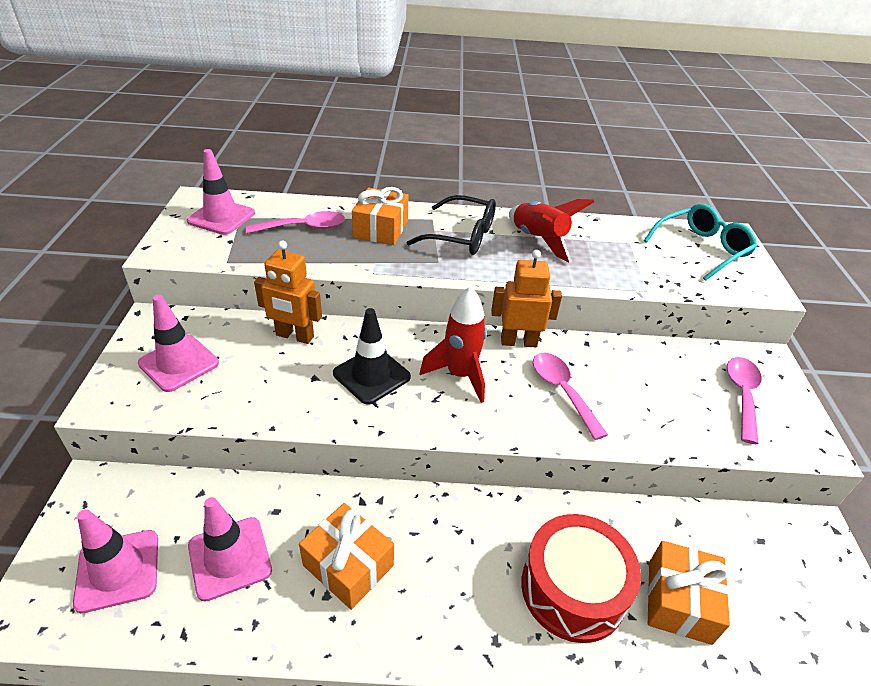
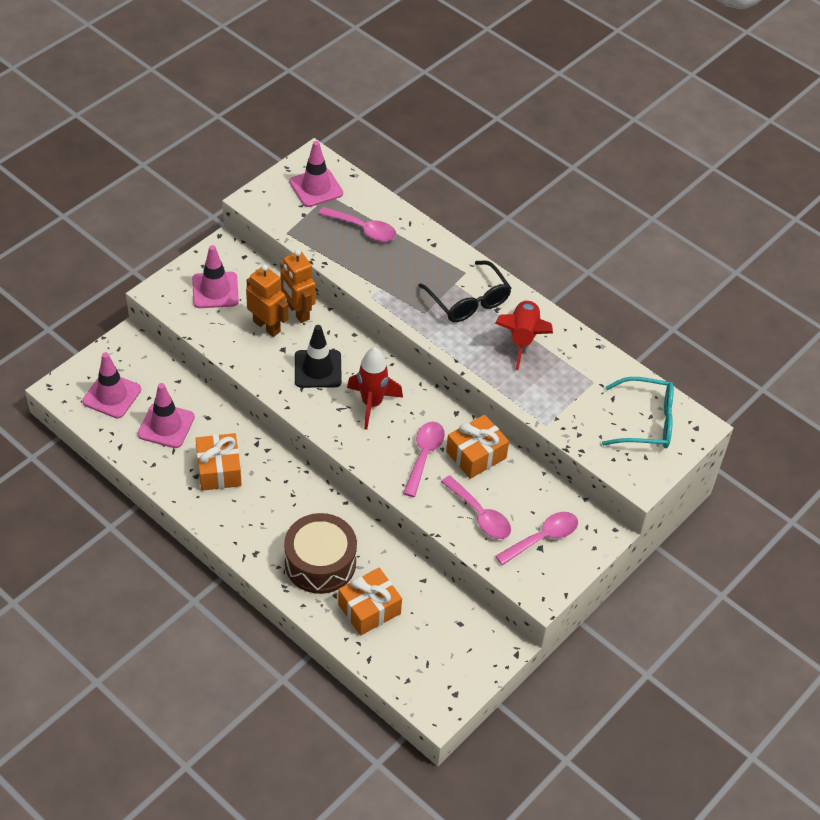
camera: 40 degrees right, 10 degrees up
(381, 229) = (416, 261): orange gift -> orange gift (476, 455)
(518, 342) = (438, 406): orange robot -> orange robot (267, 326)
(573, 588) = (320, 563): red drum -> brown drum
(674, 411) = (480, 515): none -> pink spoon

